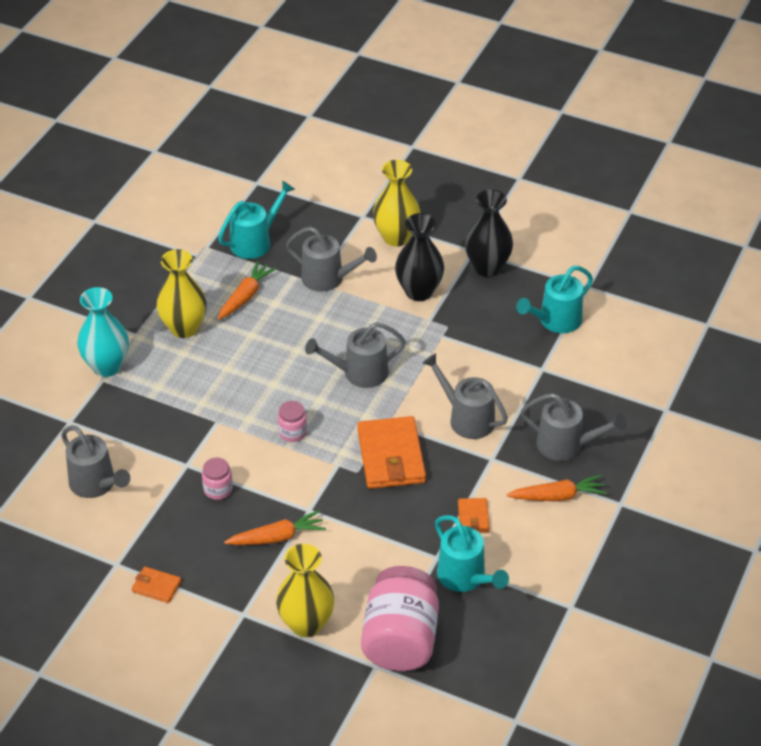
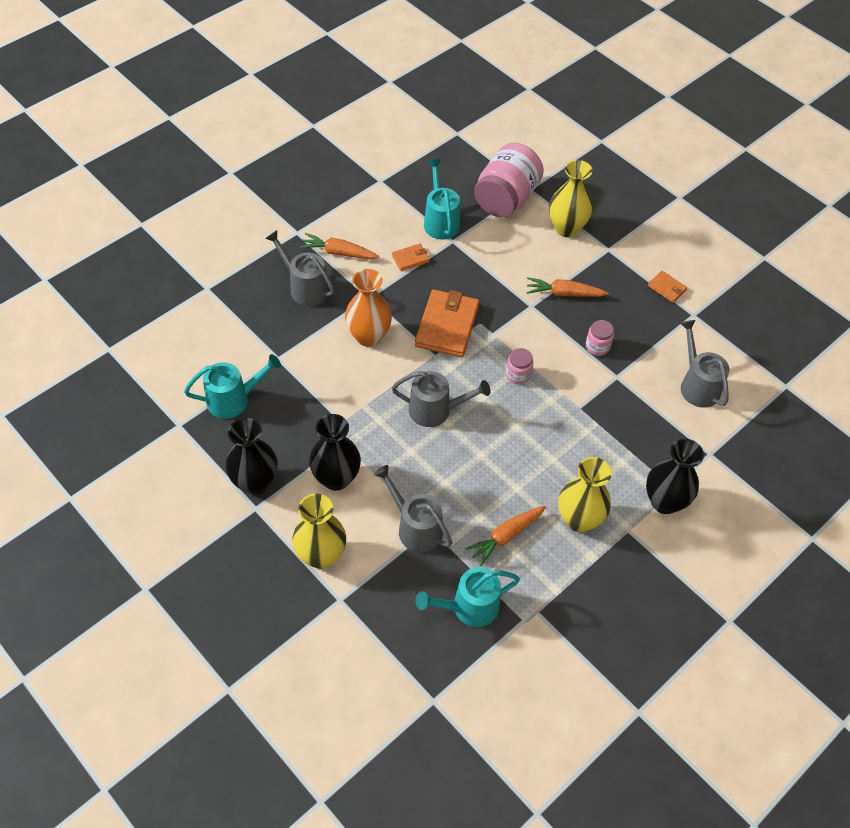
camera: 160 degrees left, 10 degrees up
(107, 366) = (664, 501): turquoise vase -> black vase
(466, 418) = (368, 336): grey watering can -> orange vase
(473, 517) = (410, 259): orange wallet -> orange wallet turned 45 degrees clockwise

